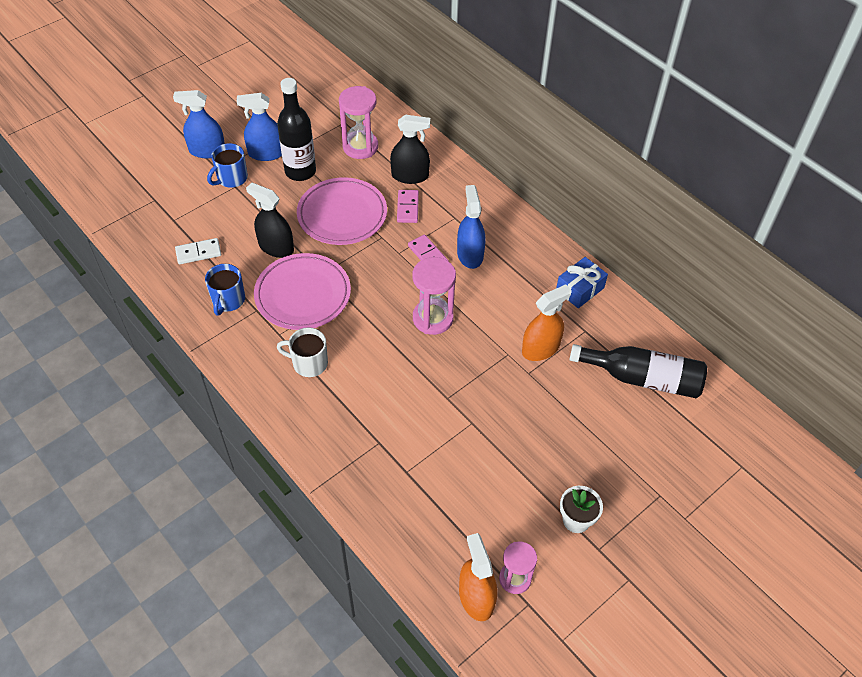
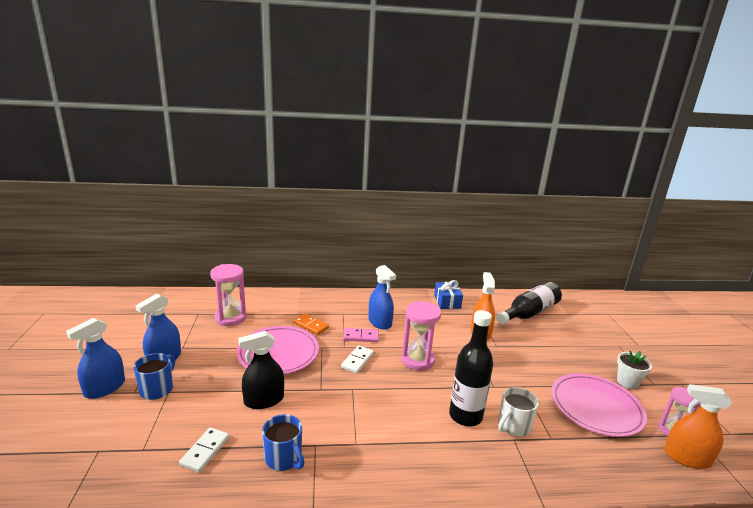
camera: 55 degrees left, 30 degrees down
(231, 178) = (157, 389): blue mug -> blue mug turned 150 degrees counterclockwise
(300, 171) = (209, 352): black bottle -> black bottle (465, 416)
(303, 295) = (330, 409): pink plate -> pink plate (596, 407)
(309, 363) = (403, 440): white mug -> white mug (513, 426)
(386, 274) = (357, 361): none -> white domino
(407, 208) = (311, 325): pink domino -> orange domino
(410, 176) = (285, 312): black spray bottle -> none
(470, 254) = (380, 322): blue spray bottle -> blue spray bottle turned 150 degrees counterclockwise

